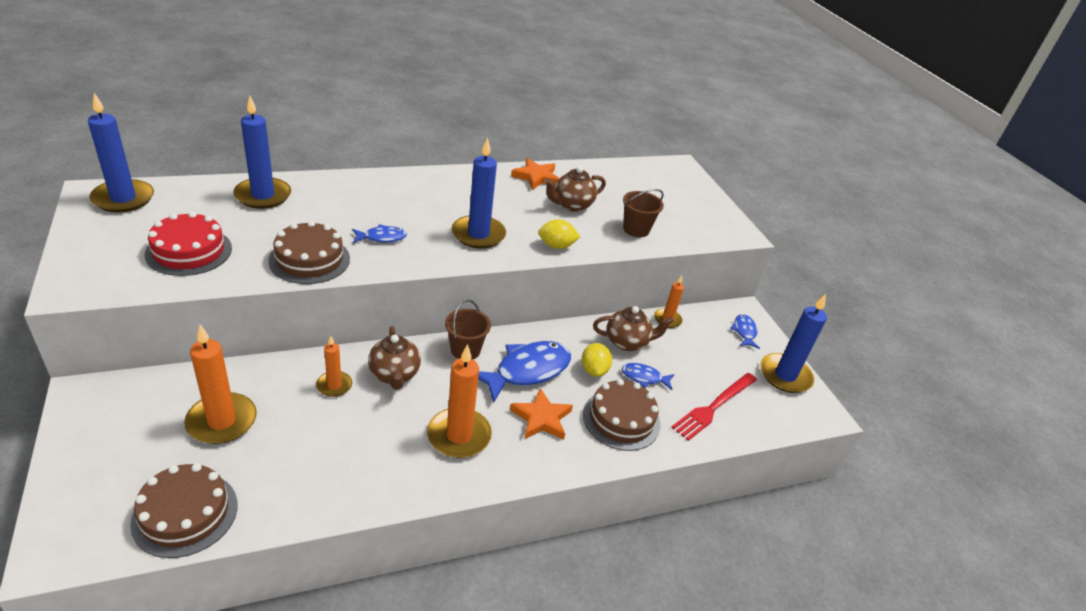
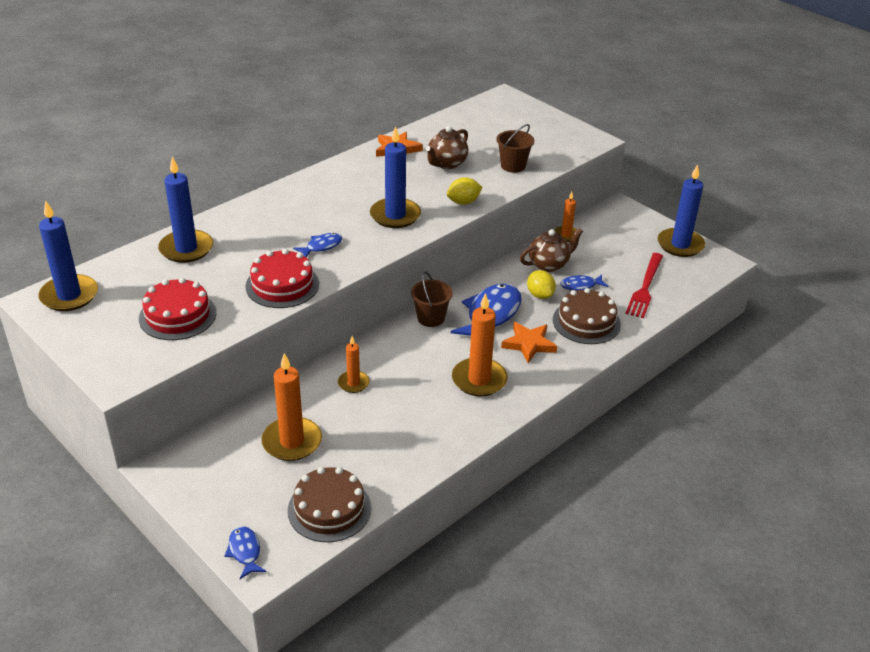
camera: 20 degrees left, 0 degrees up
(309, 259) = (282, 285): brown cake -> red cake
(394, 375) = (392, 357): brown teapot -> none
(744, 332) = (629, 223): blue fish -> blue fish (245, 552)

